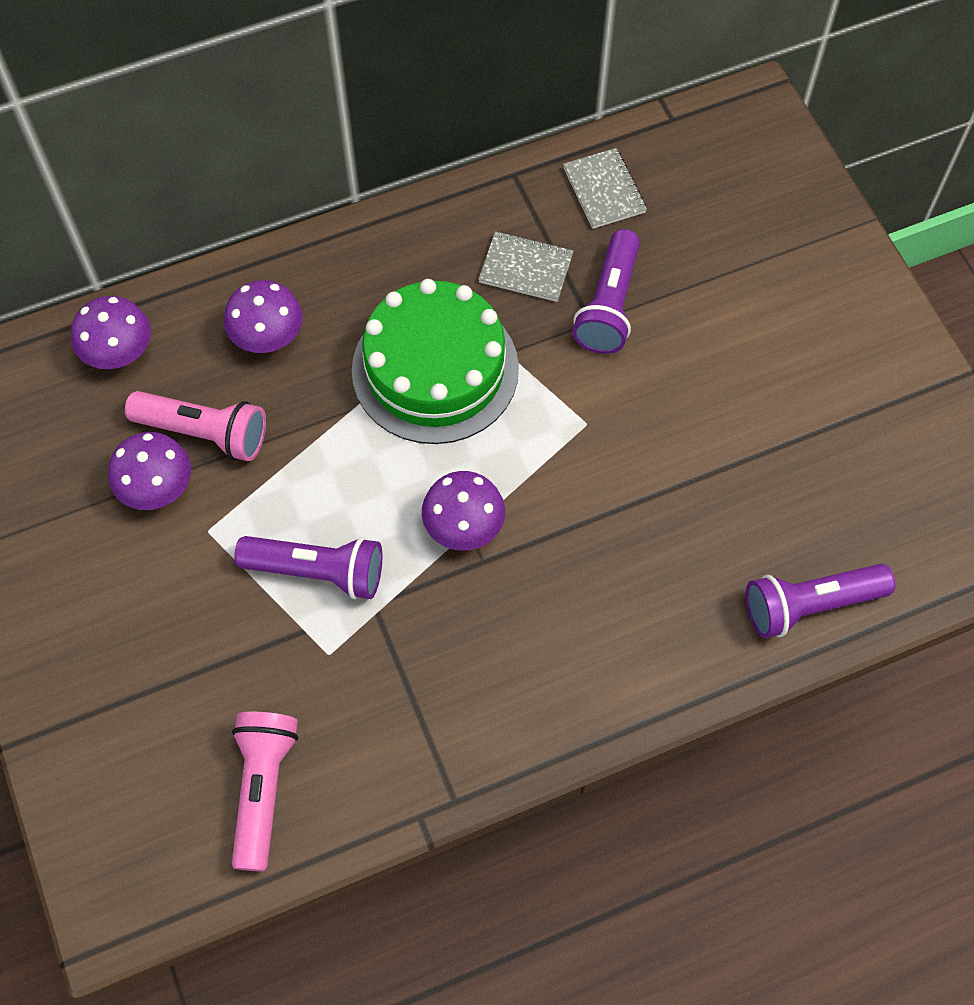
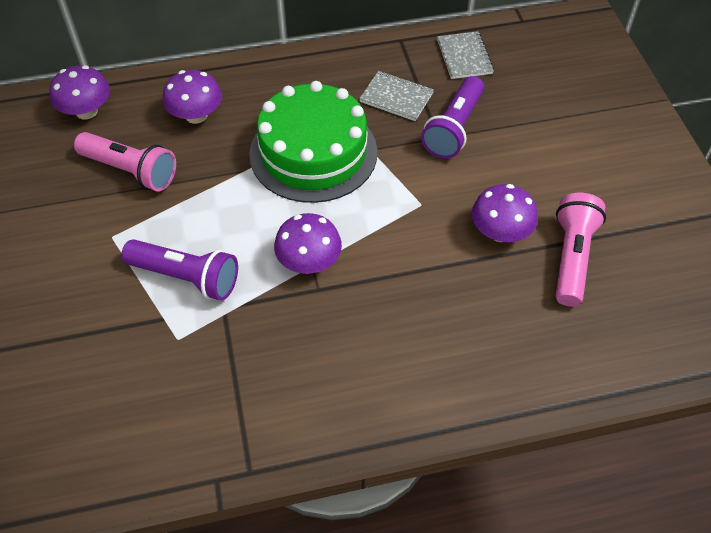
camera: 10 degrees right, 10 degrees down
(156, 487) = (83, 201): purple mushroom -> purple mushroom (500, 232)
(263, 789) = (94, 435): pink flashlight -> pink flashlight (572, 257)
(809, 605) = (582, 363): purple flashlight -> none

